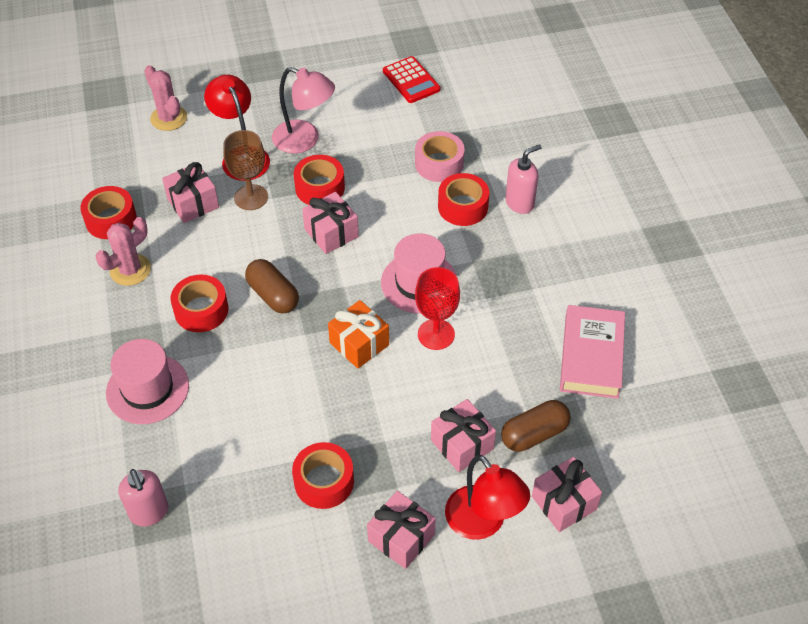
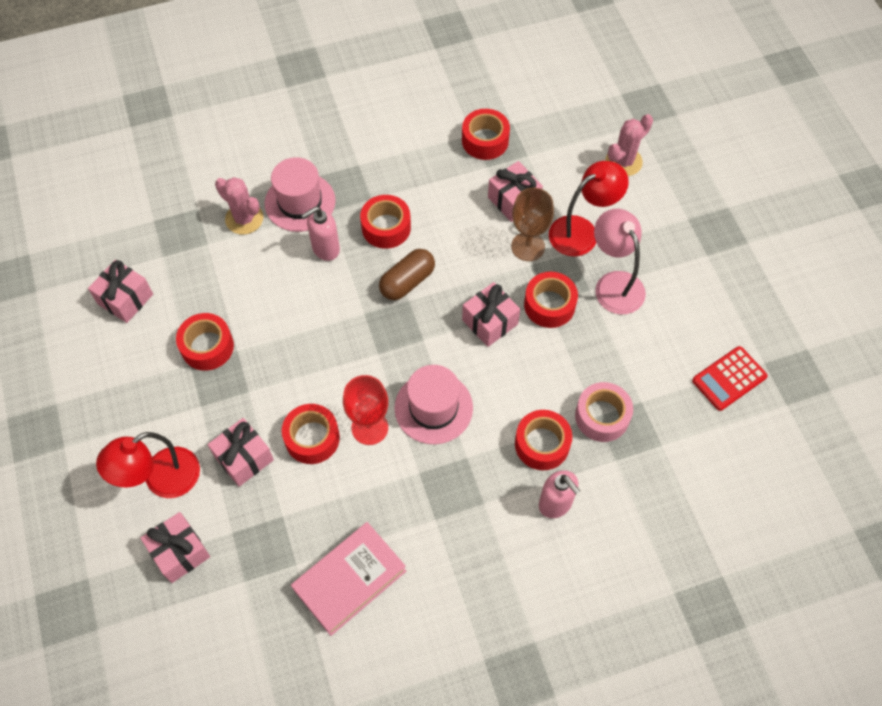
camera: 85 degrees right, 10 degrees up
(130, 270) = (427, 166): pink cactus -> pink cactus (244, 219)
(149, 512) = (182, 224): pink soap dispenser -> pink soap dispenser (325, 249)
(305, 140) = (614, 284): pink lamp -> pink lamp turned 135 degrees clockwise
(359, 344) = (355, 360): orange gift -> none
(401, 538) = (150, 413): pink gift -> pink gift (125, 299)
(444, 383) = (312, 438): none -> red tape
(534, 434) = (255, 524): brown capsule -> none
(591, 356) = (349, 580): pink book -> pink book turned 45 degrees counterclockwise

